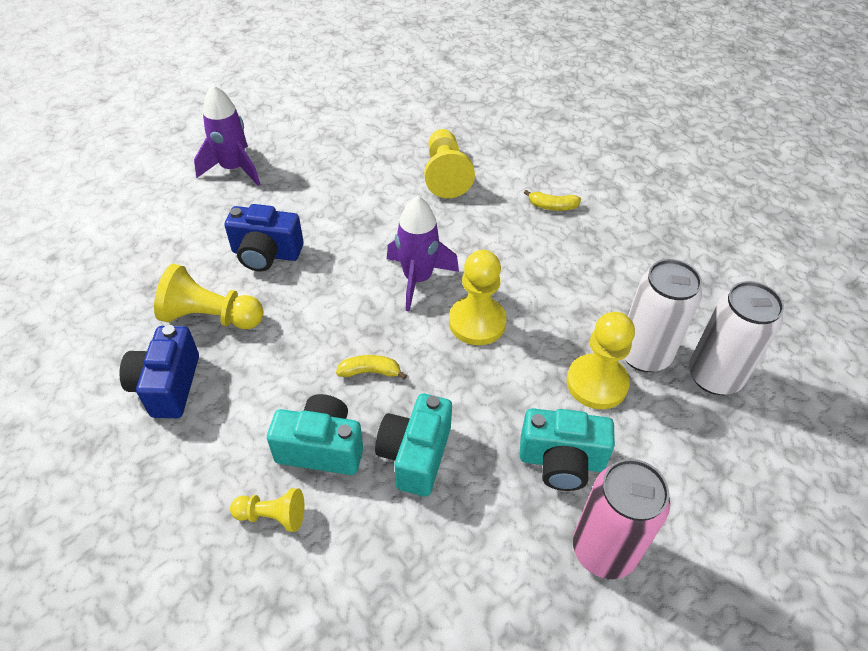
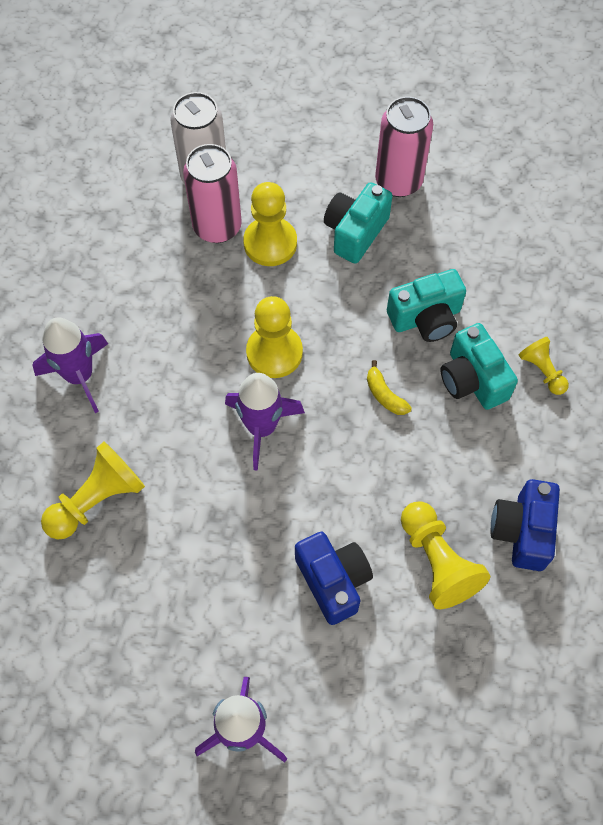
camera: 125 degrees left, 15 degrees up
(167, 385) = (522, 531): blue camera -> blue camera turned 135 degrees clockwise
(552, 206) = (79, 376): yellow banana -> purple rocket
(561, 461) = (355, 232): turquoise camera -> turquoise camera turned 120 degrees counterclockwise
(644, 354) = (217, 227): white can -> pink can

